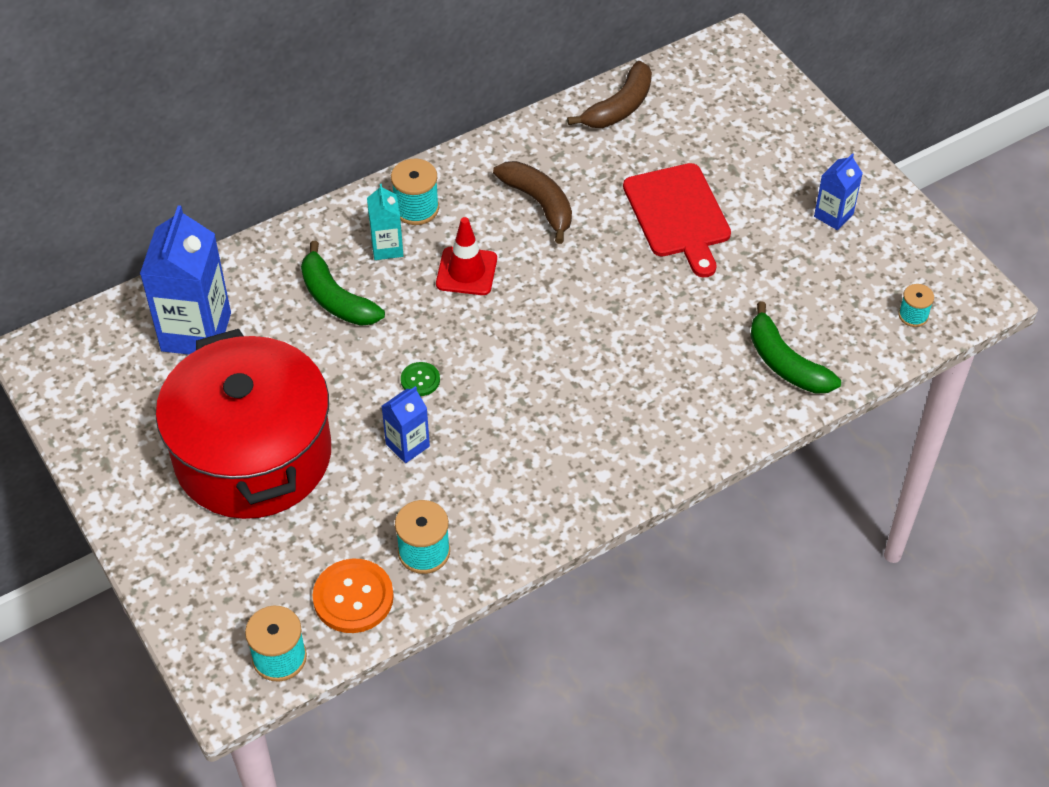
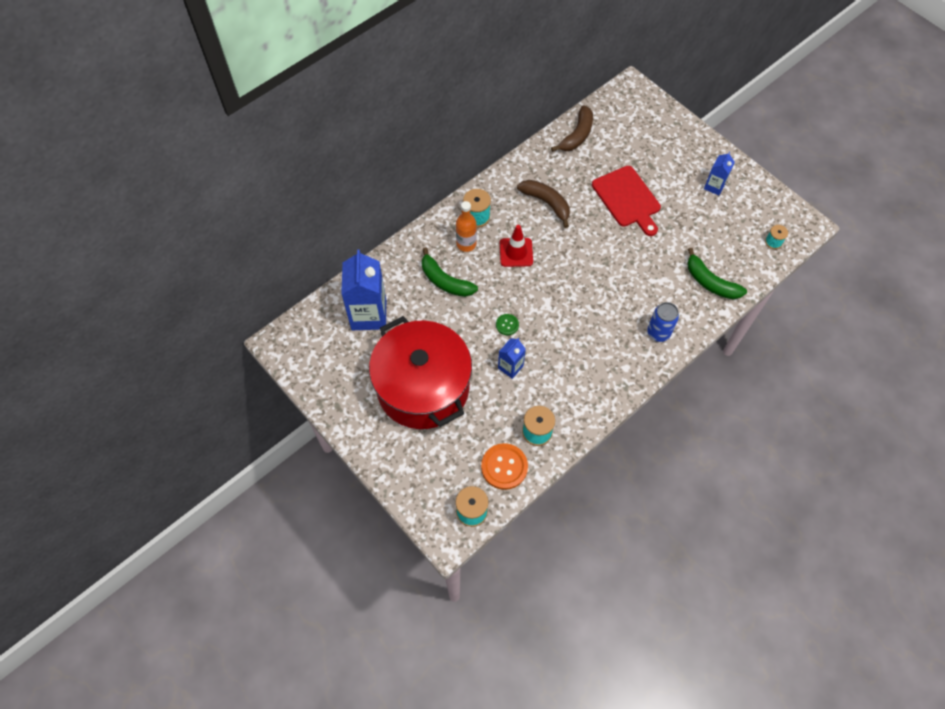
camera: 10 degrees left, 10 degrees up
(387, 247) = (466, 244): turquoise carton -> orange bottle
(674, 429) = (658, 333): none -> blue can

